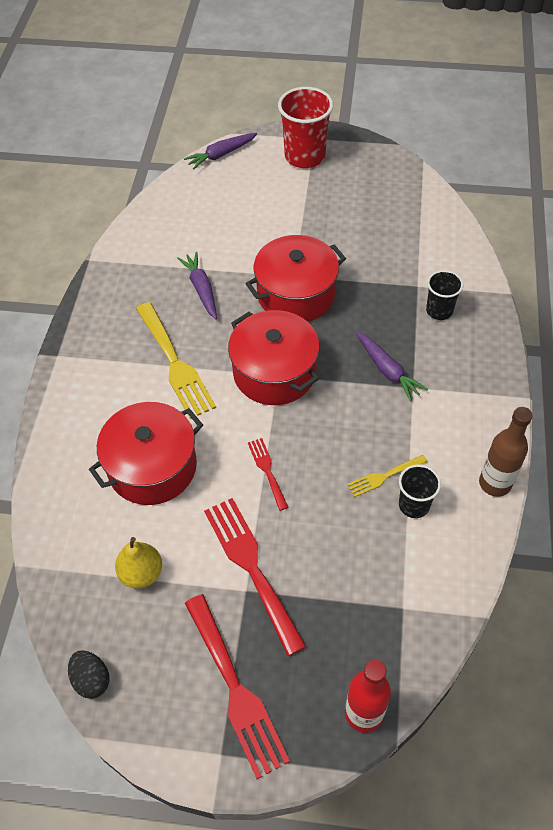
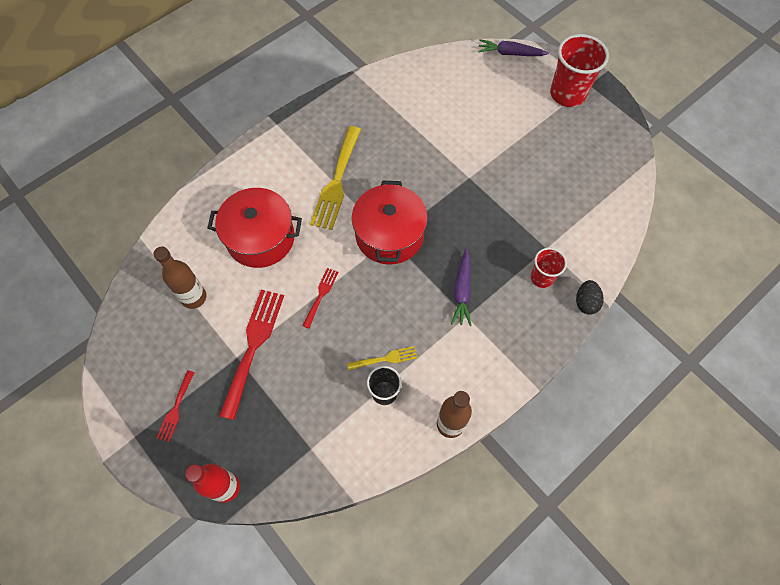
camera: 40 degrees right, 10 degrees up
(91, 679) = (114, 335): black egg -> black egg (585, 302)
(141, 573) = (194, 297): yellow pear -> brown bottle
(201, 289) = (401, 143): purple carrot -> none
(236, 689) = (176, 409): red fork -> red fork, size x0.51
(296, 294) = (457, 192): red pot -> none
(384, 476) = (385, 358): yellow fork -> yellow fork turned 150 degrees clockwise
(439, 311) = (542, 277): black cup -> red cup

